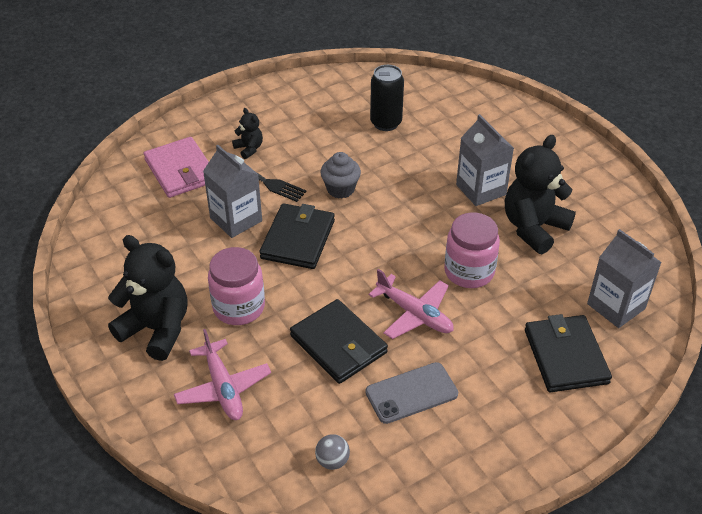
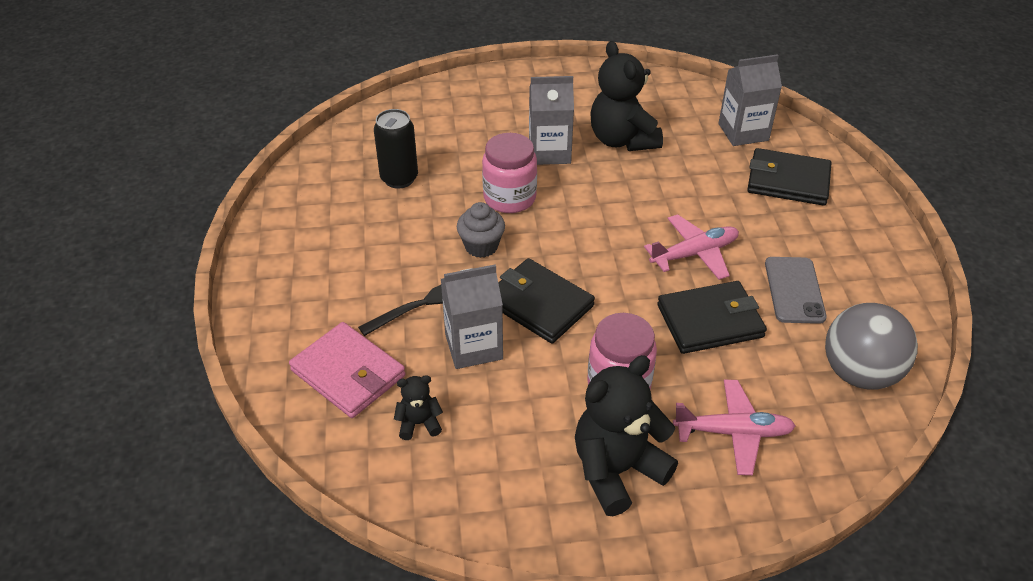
camera: 65 degrees left, 0 degrees up
(181, 170) = (348, 373): pink wallet -> pink wallet turned 45 degrees clockwise
(249, 149) = (356, 299): black teddy bear -> black teddy bear (419, 423)
(332, 461) = (859, 373): grey ball -> grey ball, size x2.35
(469, 271) = (656, 199): pink jar -> pink jar (509, 198)

